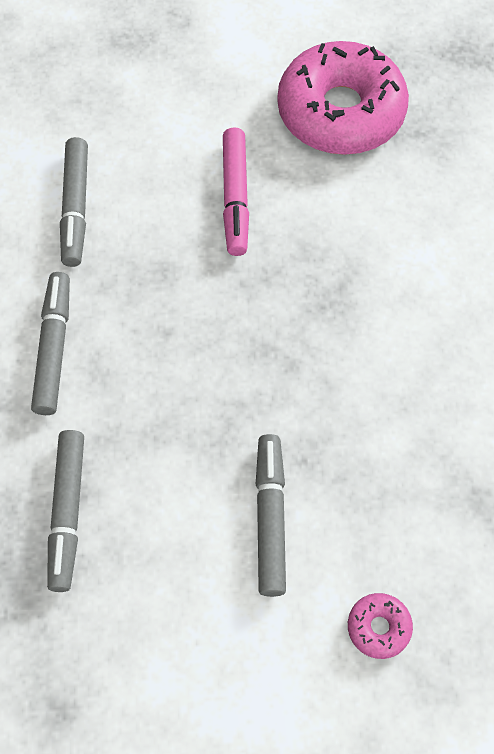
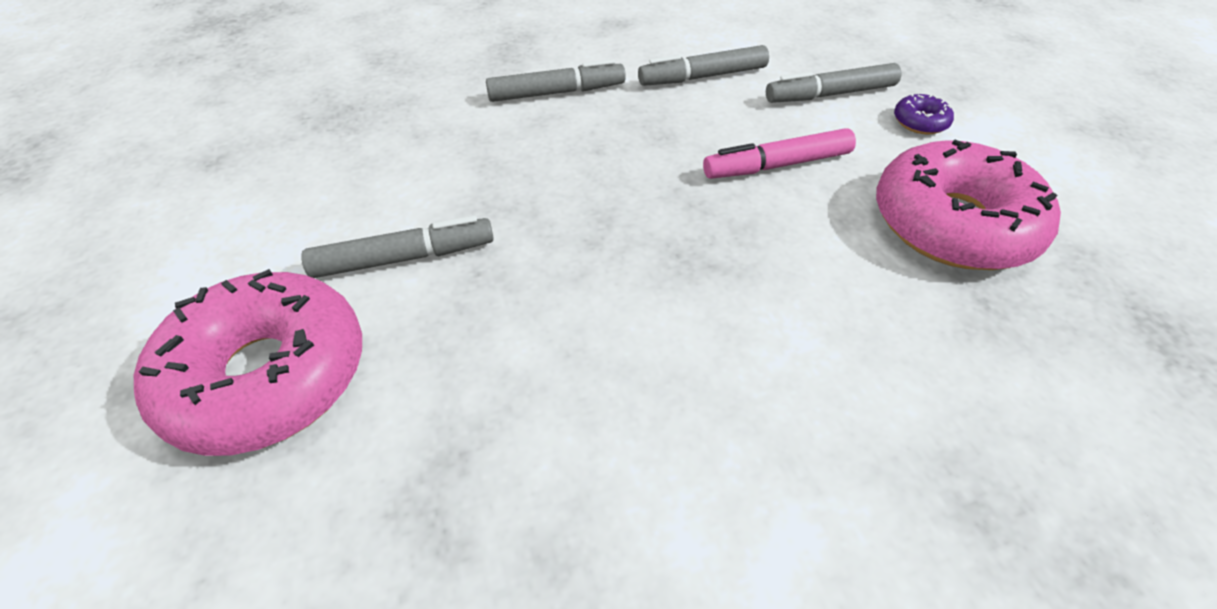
camera: 75 degrees right, 15 degrees down
(67, 513) = (398, 130): grey marker -> grey marker (830, 94)
(211, 69) = (920, 122): none -> purple donut
(378, 627) = (268, 376): pink donut -> pink donut, size x2.50

